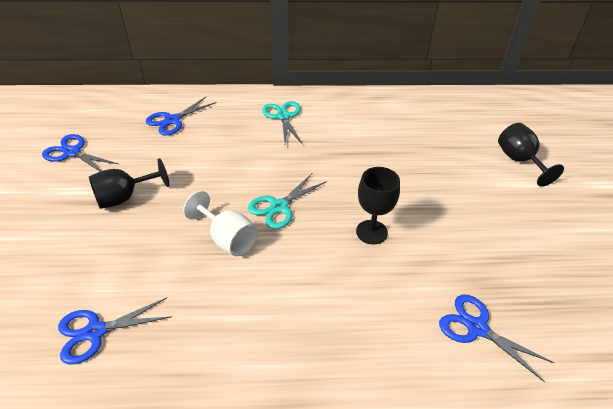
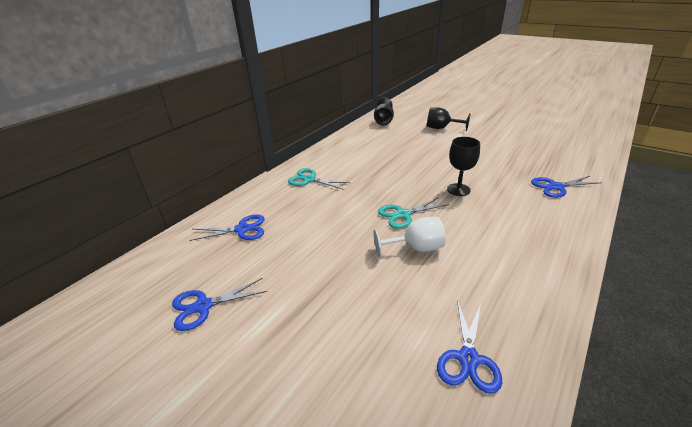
camera: 50 degrees left, 10 degrees down
(124, 197) = (312, 289): black goblet -> black goblet (383, 121)
(172, 120) = (242, 229): blue scissors -> blue scissors turned 90 degrees counterclockwise
(279, 207) = (403, 214): turquoise scissors -> turquoise scissors turned 75 degrees clockwise

